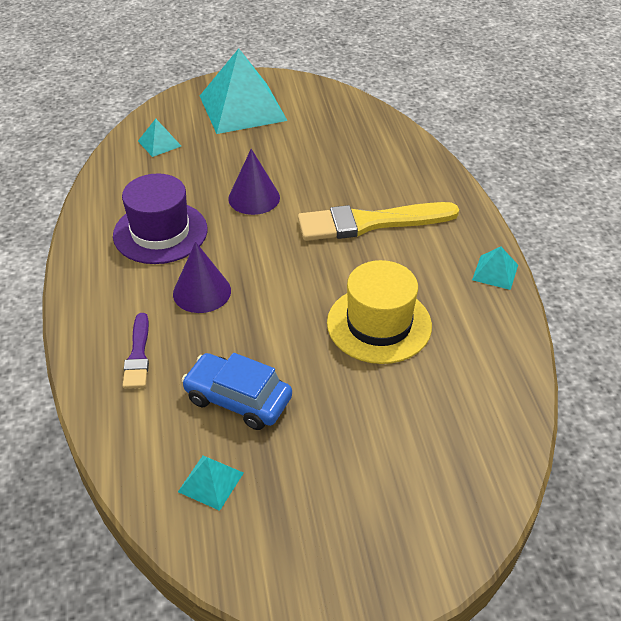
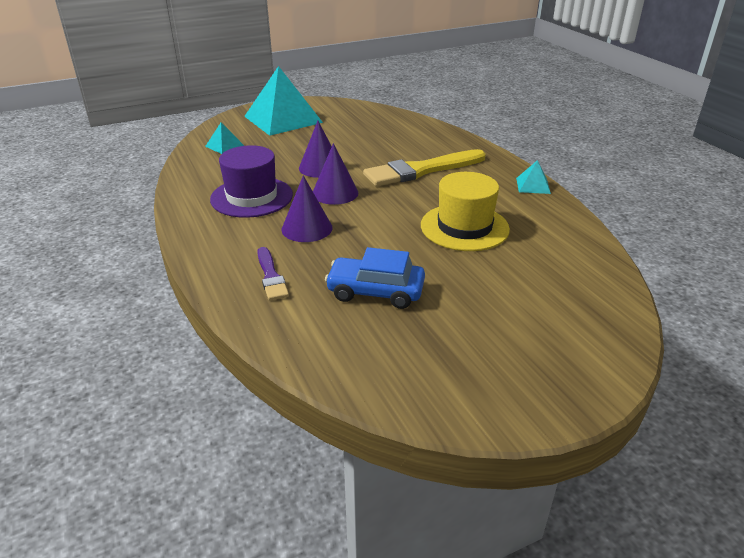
camera: 15 degrees left, 10 degrees down
(211, 482) = (382, 351): turquoise pyramid -> none
(254, 242) = (335, 193): none -> purple cone

